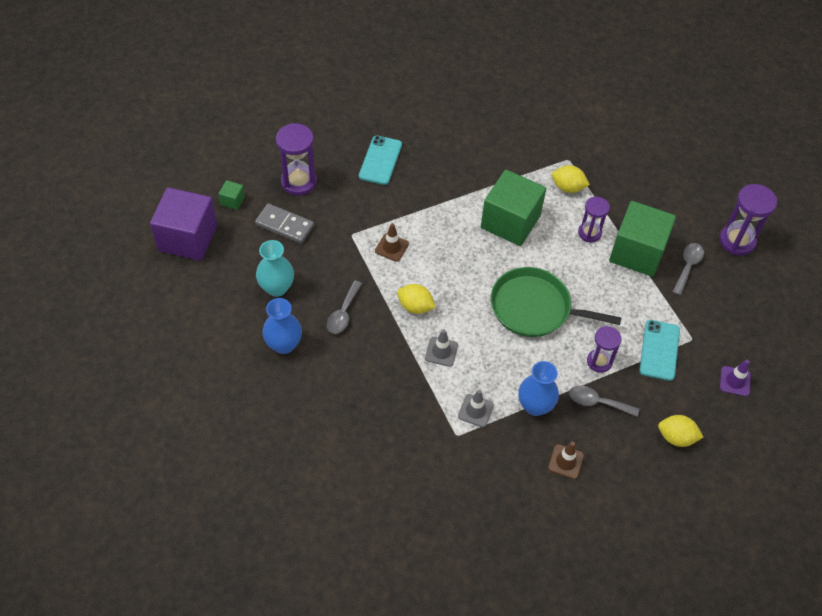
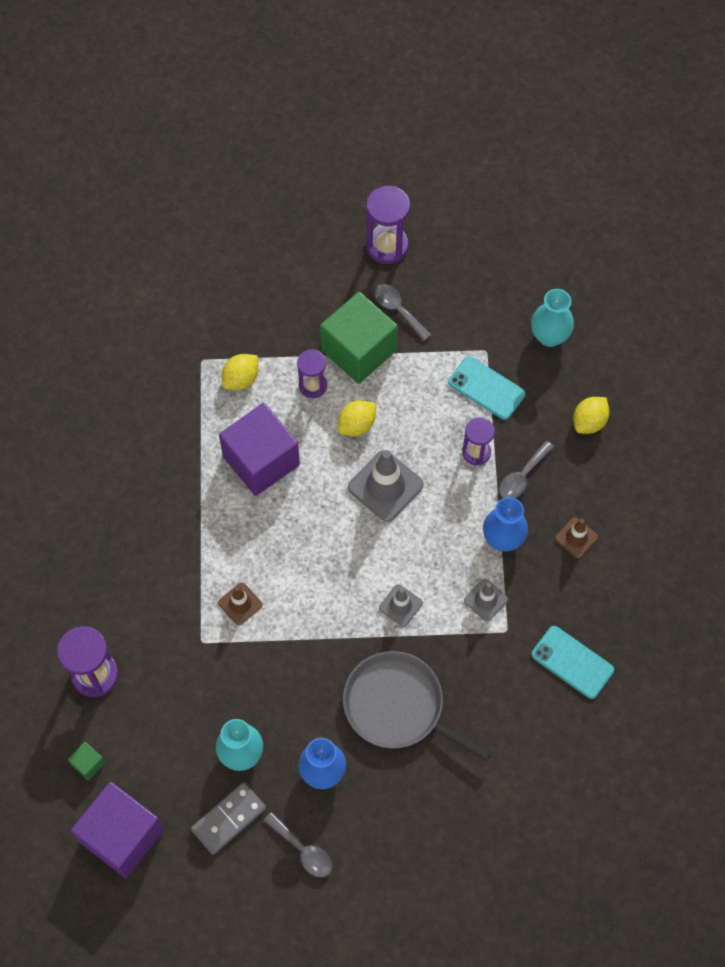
camera: 65 degrees left, 10 degrees up
(284, 225) = (154, 714): grey domino -> grey domino (228, 819)
(343, 313) = (308, 691): grey spoon -> grey spoon (303, 850)
(357, 378) = (398, 706): none -> grey pan
(380, 160) = (106, 567): turquoise phone -> turquoise phone (572, 662)
(415, 306) = (331, 609): yellow lemon -> yellow lemon (357, 425)
(510, 222) = (261, 461): green cube -> purple cube
(534, 308) = (385, 486): green pan -> grey traffic cone
(735, 381) = (549, 336): purple traffic cone -> turquoise vase

